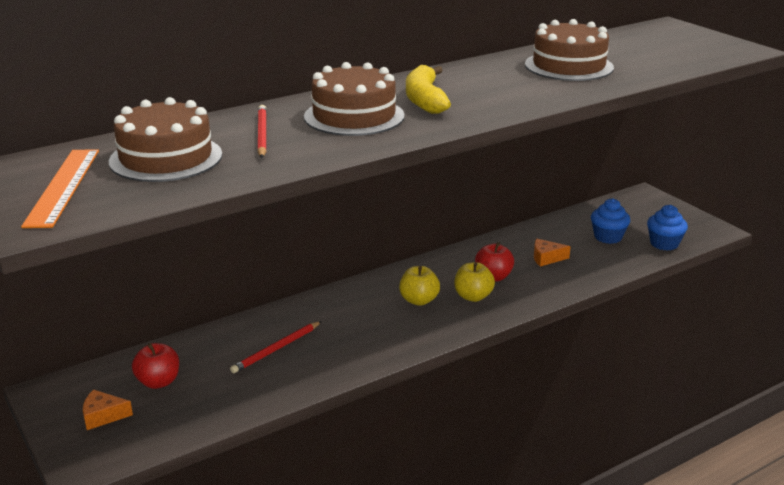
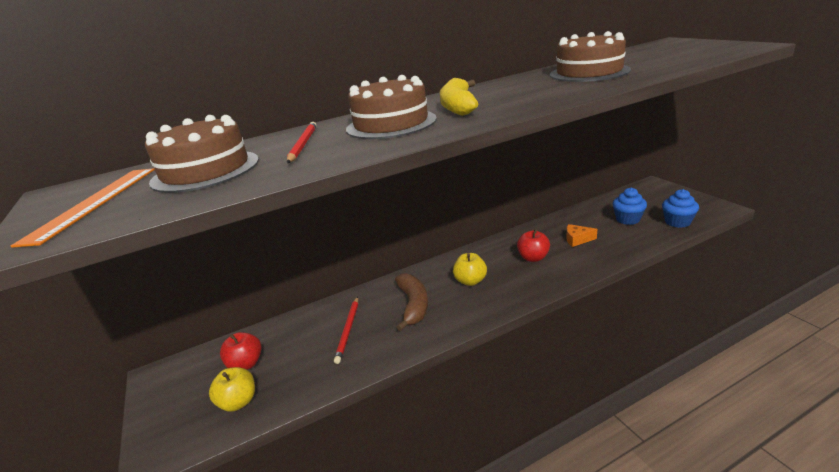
camera: 10 degrees right, 0 degrees up
(103, 416) = (191, 400): orange cheese -> none
(277, 349) = (348, 330): red pencil -> red pencil turned 45 degrees counterclockwise
(352, 325) = (413, 305): none -> brown banana
(473, 296) = (516, 276): yellow apple -> yellow apple (238, 402)

